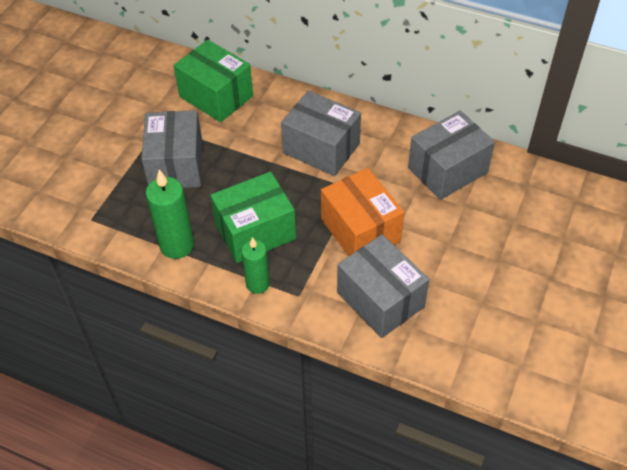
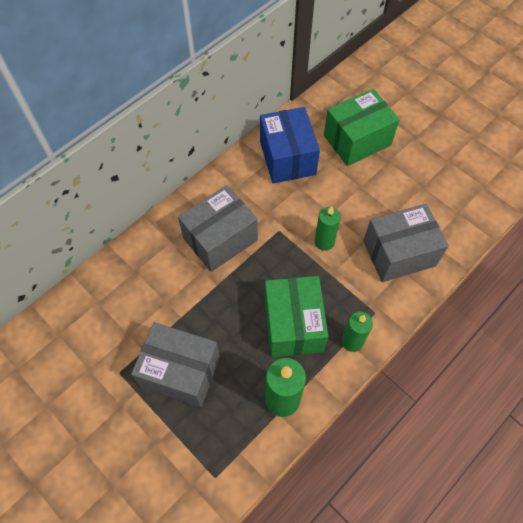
camera: 70 degrees left, 10 degrees up
(216, 96) = (107, 307): green box -> green box (357, 140)
(360, 230) = (324, 242): orange box -> green candle
(447, 170) = (287, 158): grey box -> blue box

